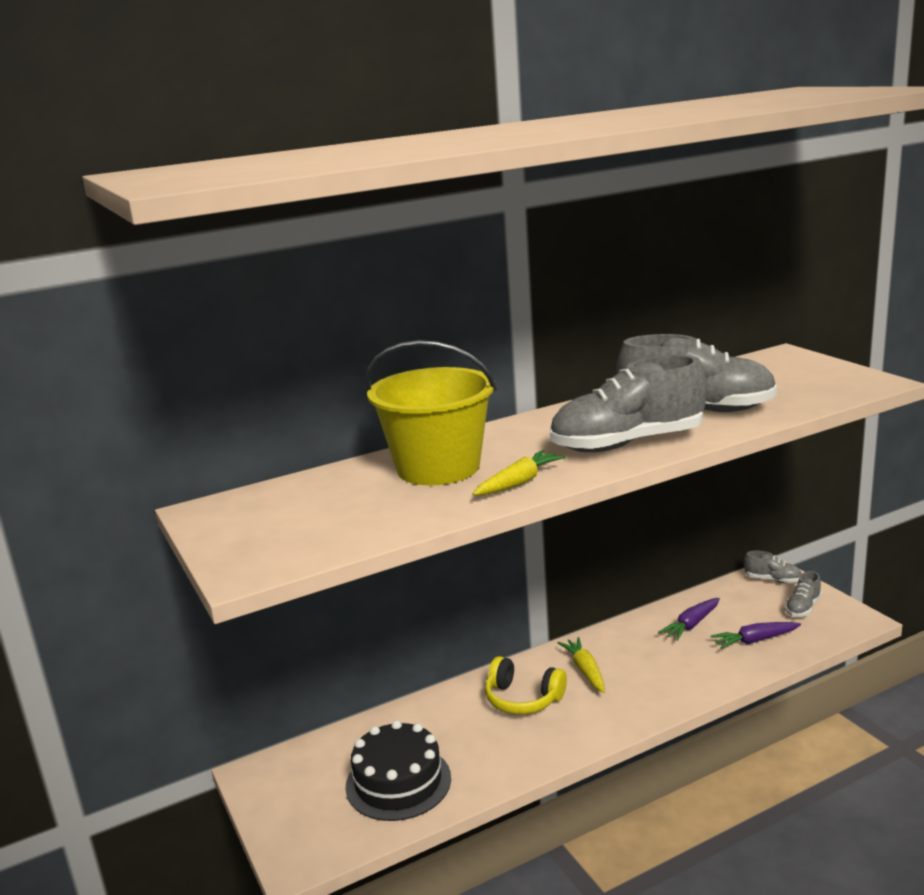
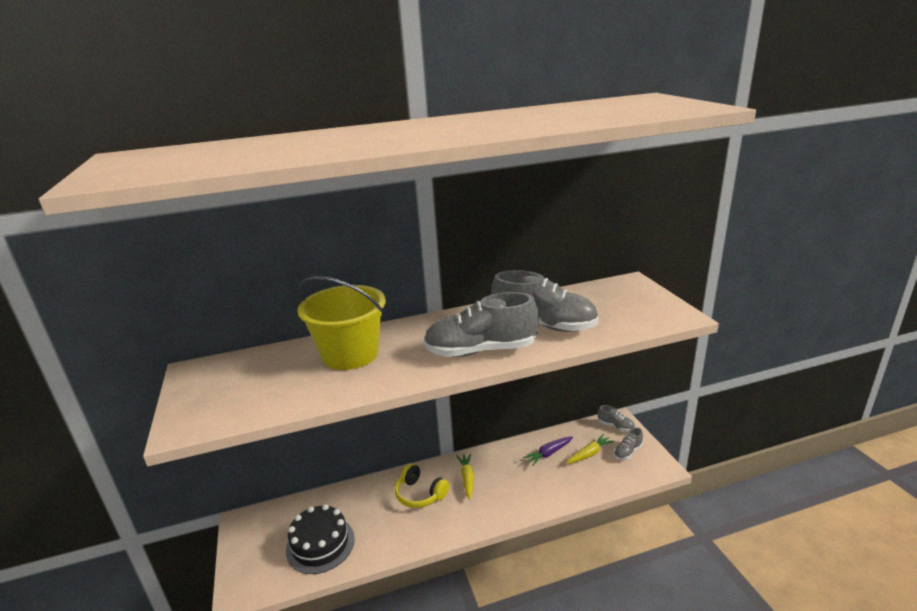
camera: 10 degrees right, 5 degrees up
(519, 482) = (391, 376): yellow carrot -> yellow carrot (589, 454)
(755, 640) = (585, 473): purple carrot -> none

